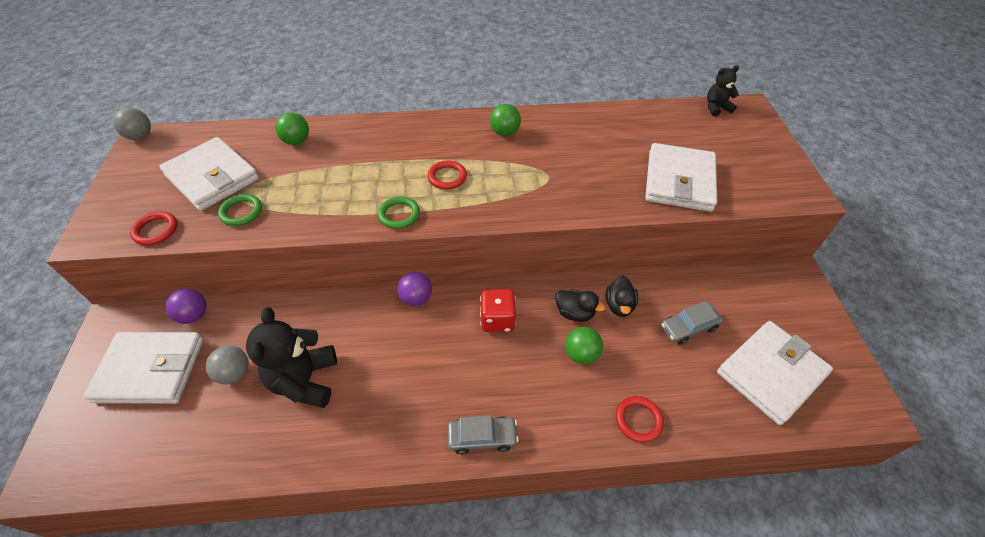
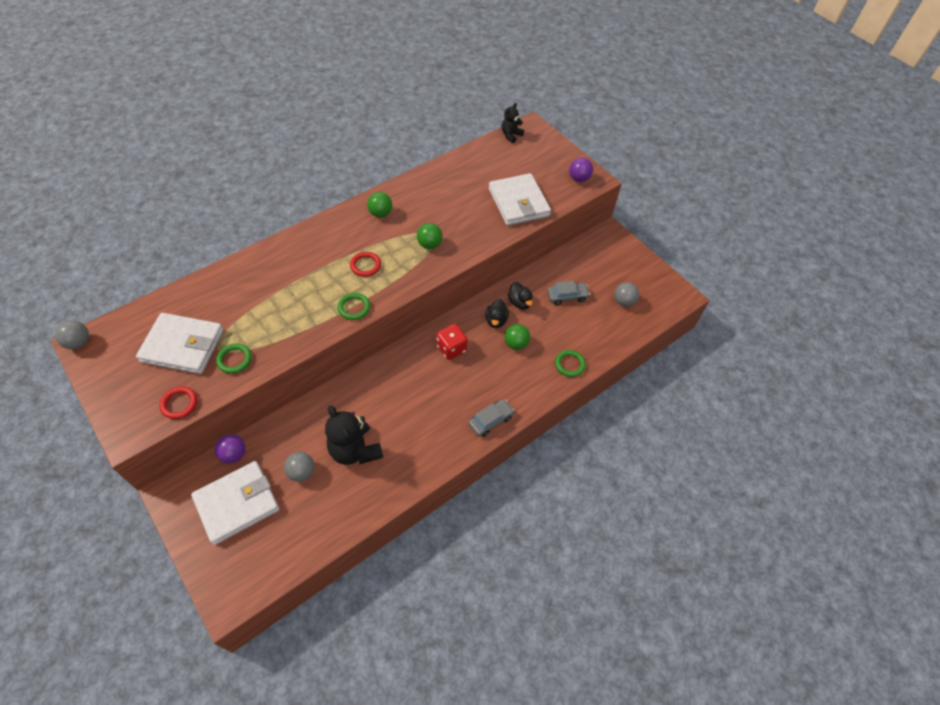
camera: 35 degrees left, 5 degrees up
(297, 141) = (225, 288): green ball -> green ball (429, 244)
(416, 298) = (388, 362): purple ball -> purple ball (579, 179)
(574, 313) = (496, 320): black duck -> black duck turned 105 degrees clockwise
(638, 420) = (569, 364): red ring -> green ring
(689, 327) = (567, 296): grey car -> grey car turned 135 degrees counterclockwise
(771, 373) = (623, 301): white wallet -> grey ball

